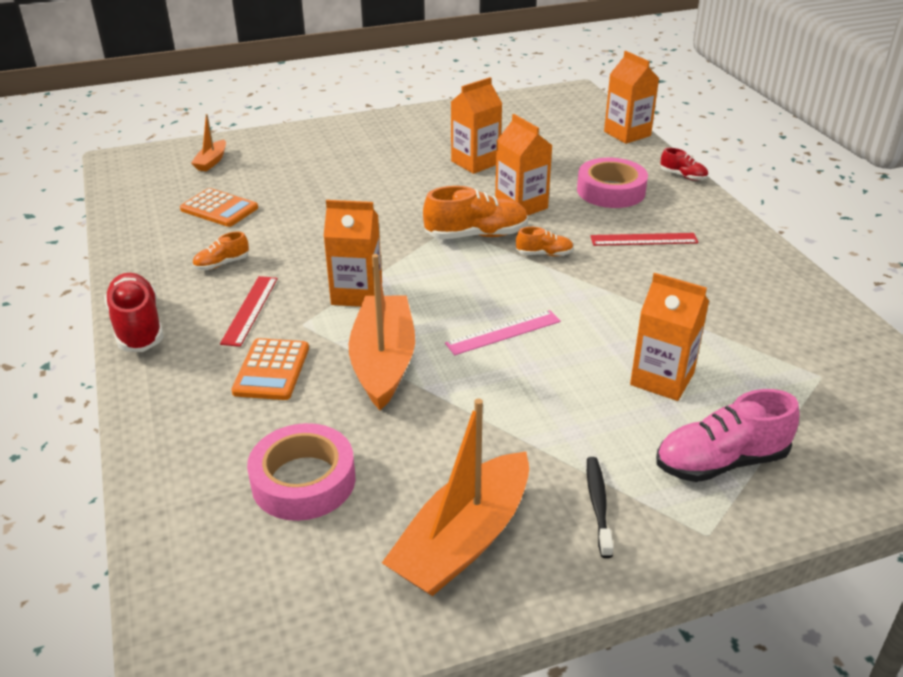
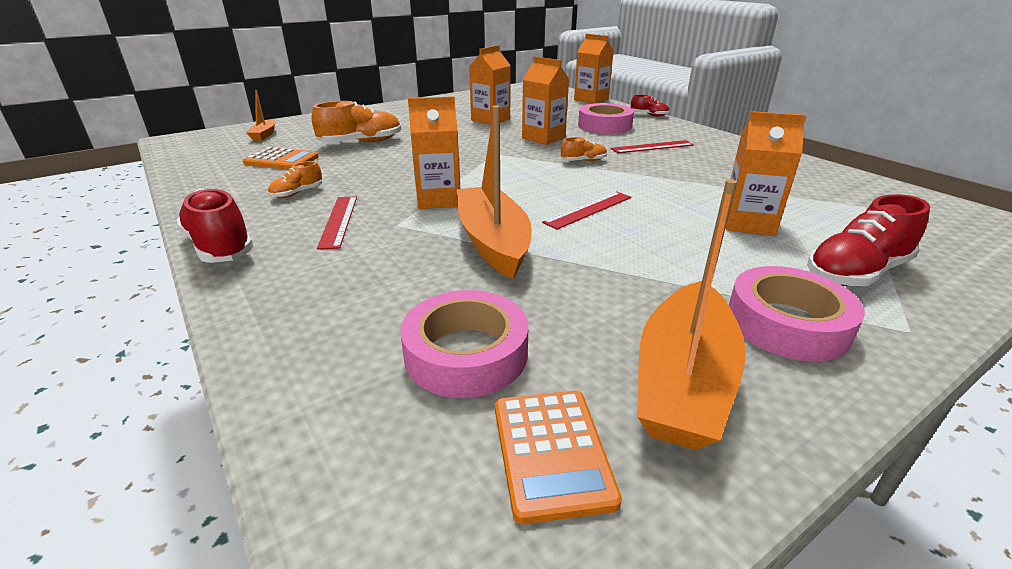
camera: 15 degrees left, 5 degrees down
(271, 370) = (381, 262): orange calculator -> orange calculator (551, 452)
(476, 235) = (520, 156): orange shoe -> orange shoe (361, 143)
(503, 332) = (588, 209): pink ruler -> red ruler
(598, 505) = (787, 323): black toothbrush -> pink tape
(721, 462) = (856, 272): pink shoe -> red shoe

